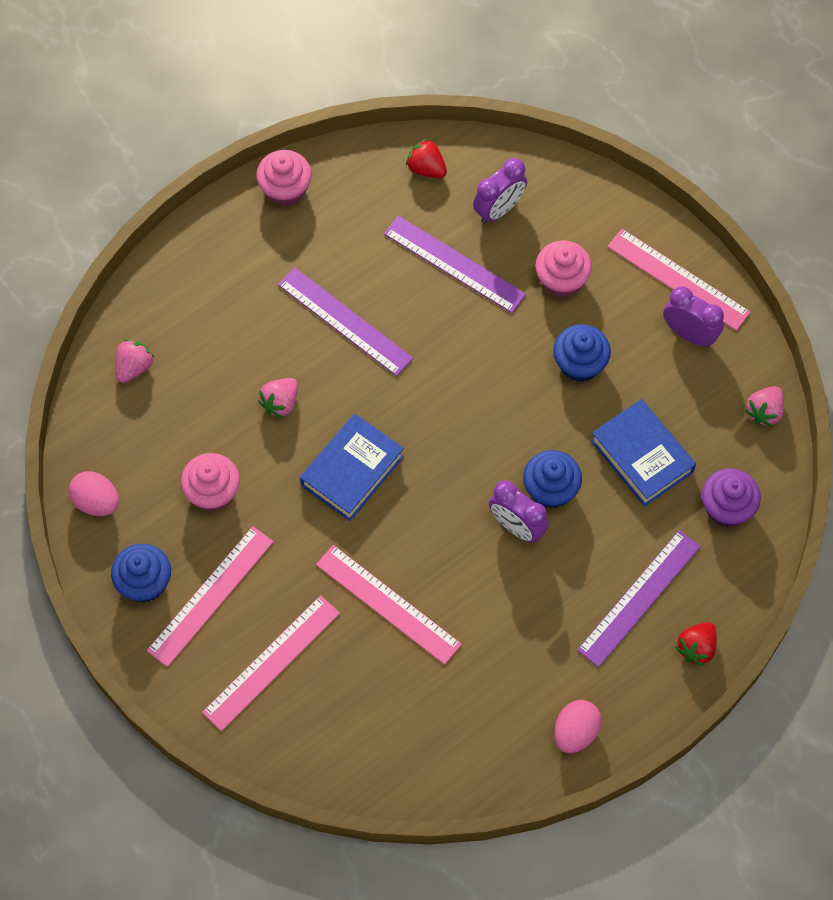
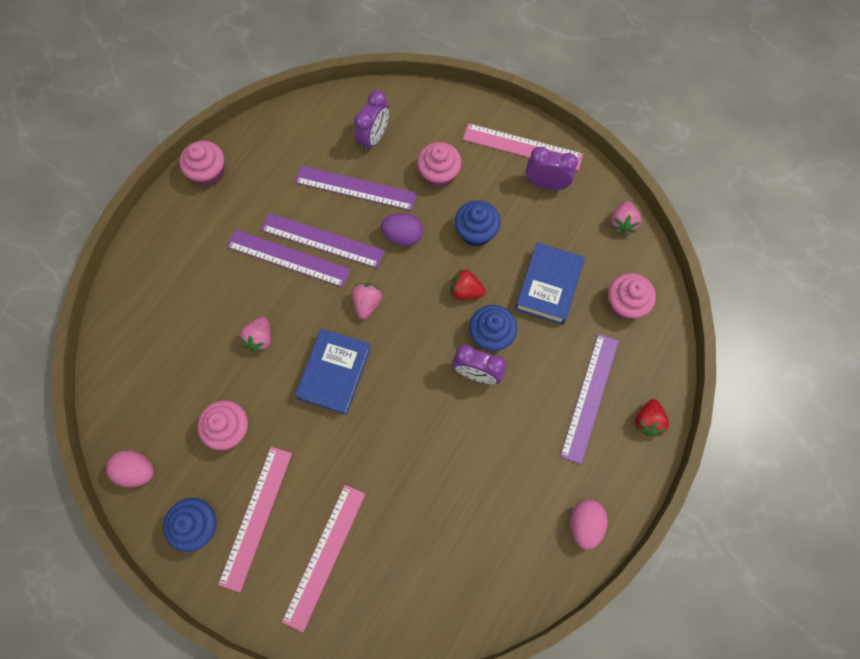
camera: 20 degrees left, 5 degrees up
(134, 367) = (134, 349): pink strawberry -> pink strawberry (367, 303)
(388, 604) = (400, 472): pink ruler -> none
(392, 314) = (322, 240): none -> purple ruler
(426, 168) = (309, 124): red strawberry -> red strawberry (465, 291)
(490, 339) = (402, 236): none -> purple egg
(641, 456) = (548, 286): blue book -> blue book turned 75 degrees clockwise
(726, 507) = (625, 304): purple cupcake -> pink cupcake

